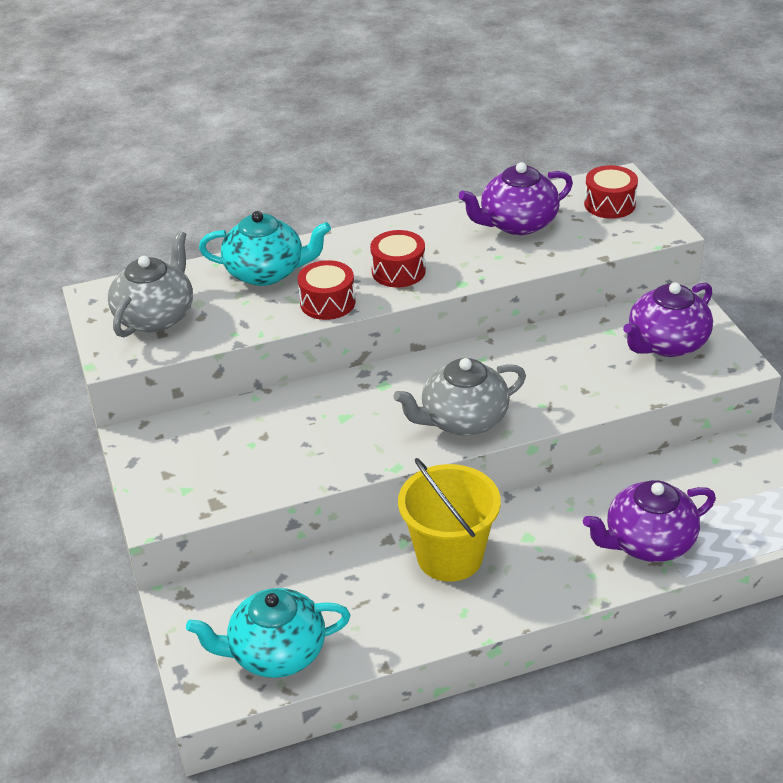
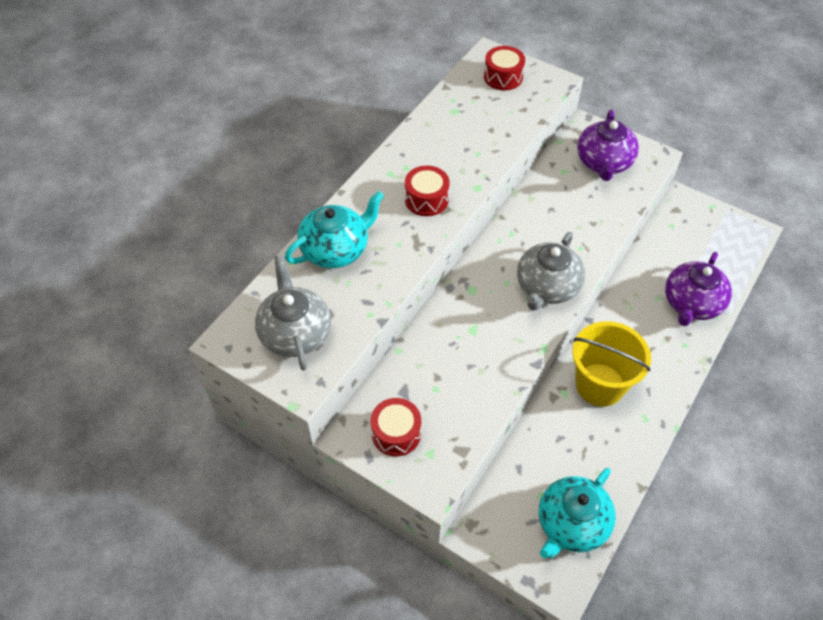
camera: 40 degrees left, 15 degrees up
(327, 302) = (406, 251): red drum -> red drum (396, 433)
(517, 223) = (462, 120): purple teapot -> none

